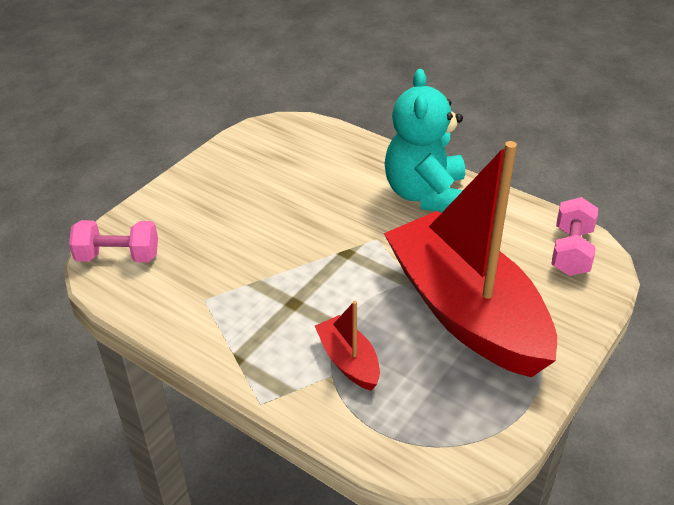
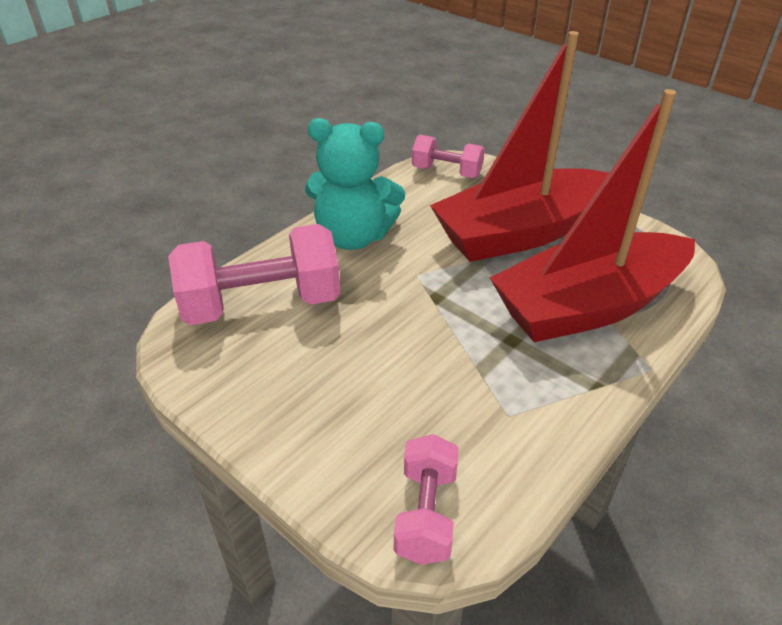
camera: 85 degrees left, 0 degrees up
(322, 157) = (262, 304): none -> pink dumbbell
(348, 361) = (588, 306): red boat -> red boat, size x2.43

